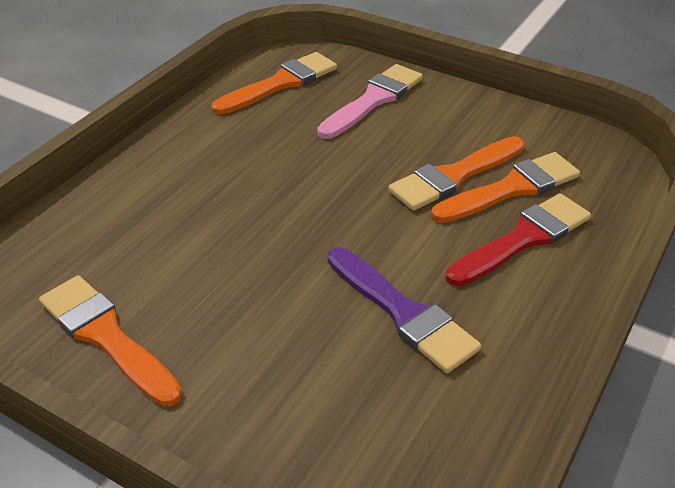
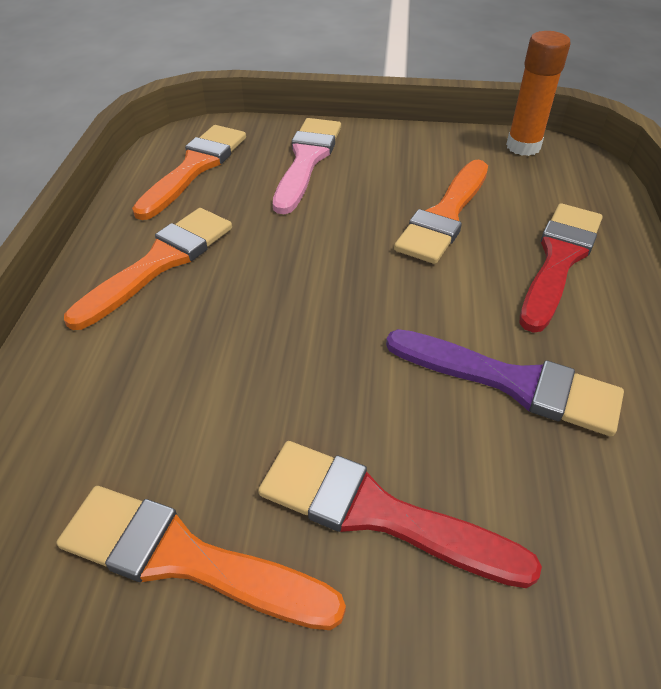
camera: 25 degrees left, 5 degrees up
(240, 357) = (378, 513): none -> red brush
(511, 188) = (507, 212): orange brush -> orange brush (160, 263)
(577, 137) = (523, 147): none -> orange glue stick

